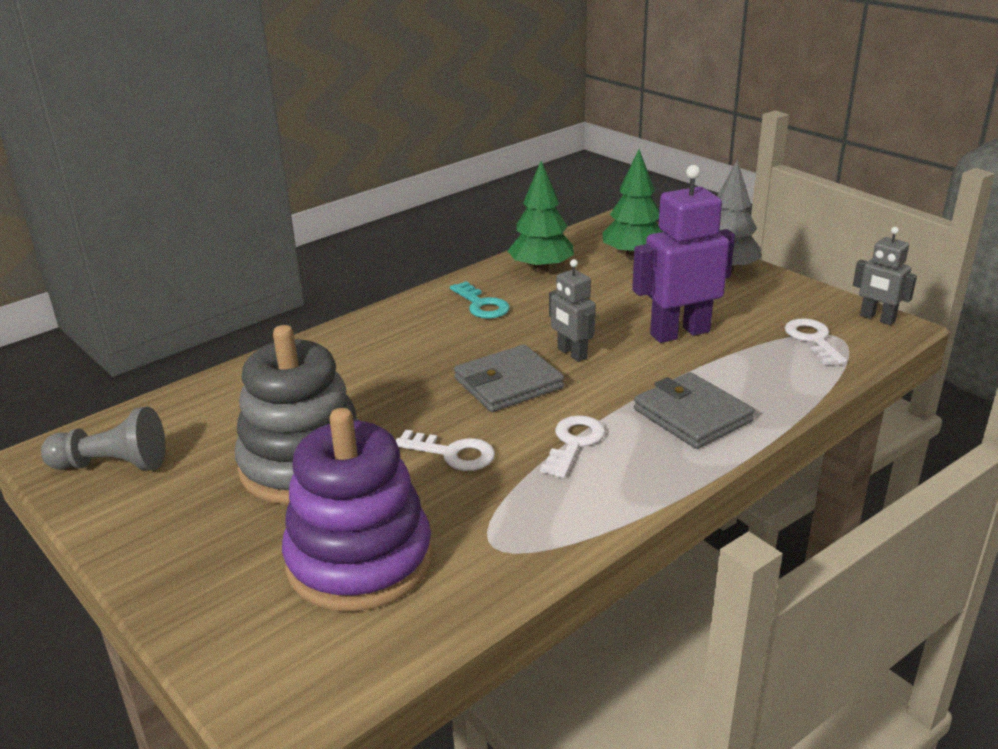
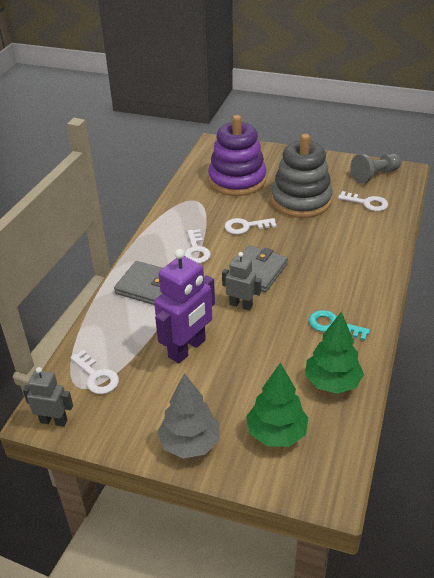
camera: 150 degrees right, 10 degrees up
(212, 422) = (367, 203): none -> white key

